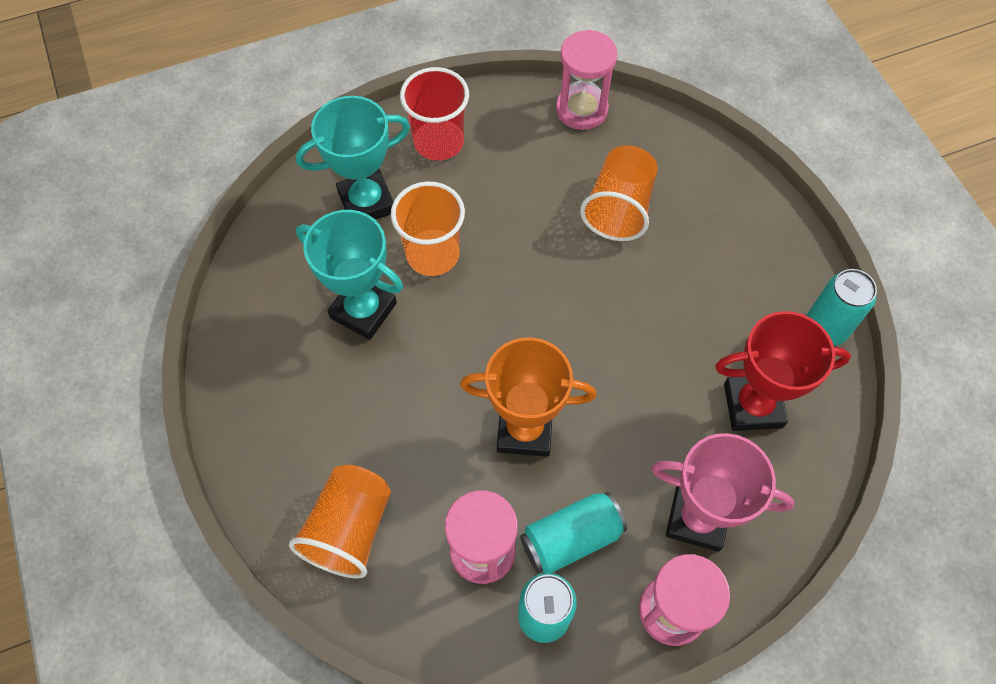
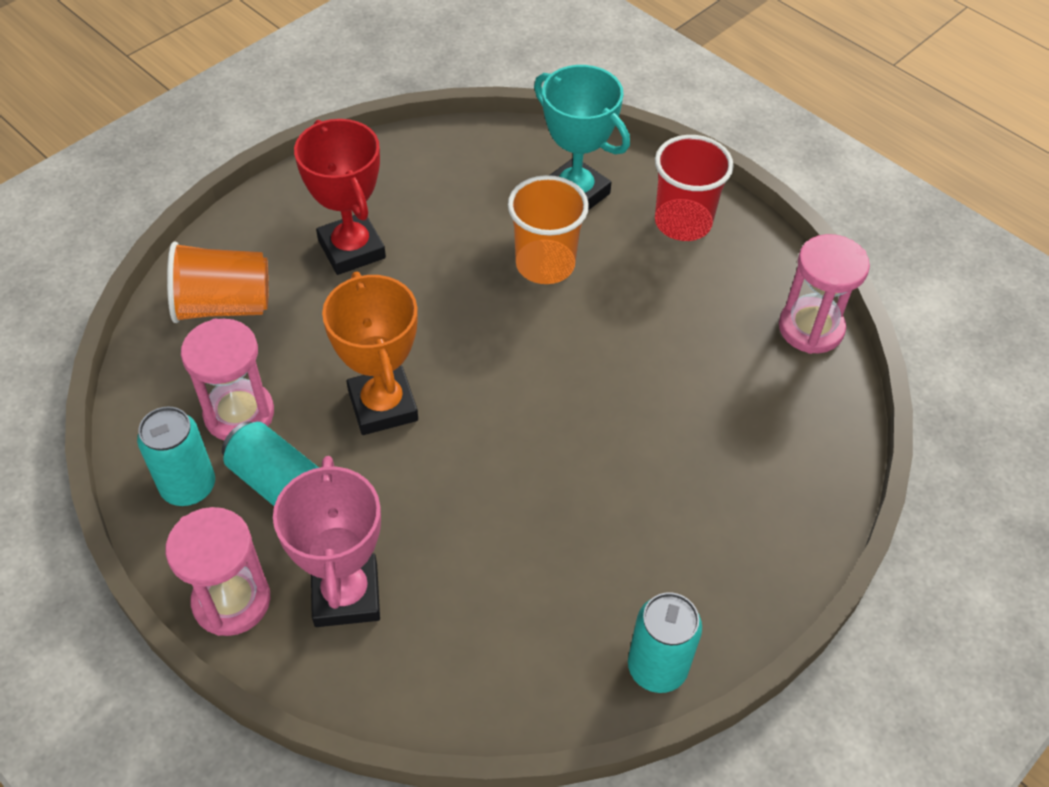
camera: 65 degrees right, 10 degrees down
(363, 310) = (453, 234): turquoise trophy -> none
(619, 208) = (699, 404): orange cup -> none
(753, 405) = (511, 613): red trophy -> red trophy (351, 249)

